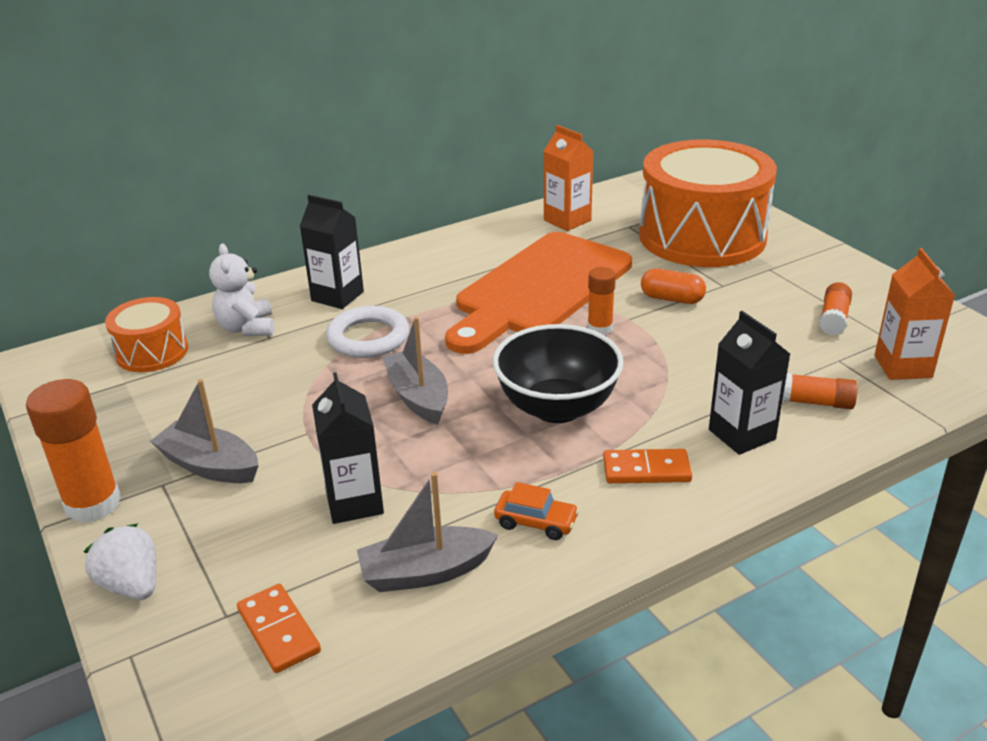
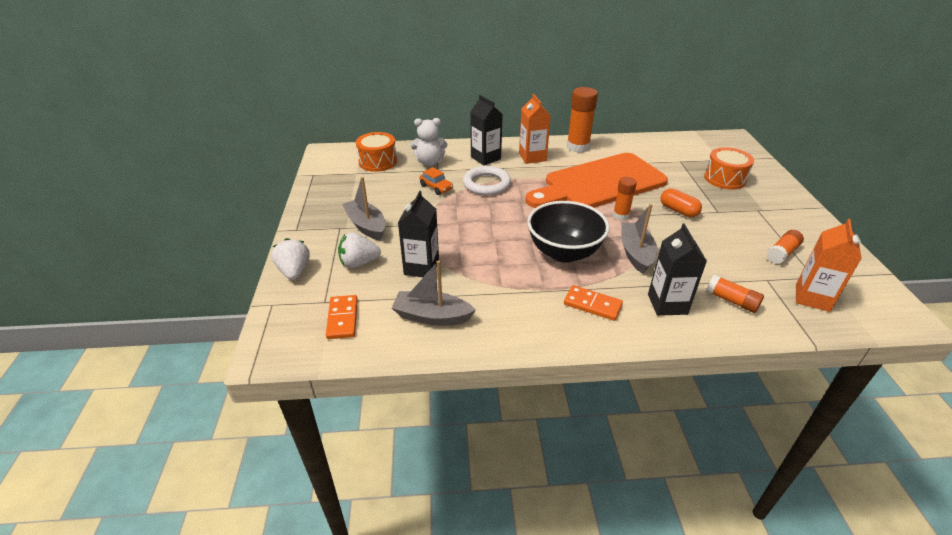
camera: 25 degrees right, 5 degrees up
(93, 504) = (304, 227): orange glue stick -> orange glue stick (578, 147)
(241, 531) = (359, 263): none -> white strawberry
(247, 328) = (430, 162): white teddy bear -> white teddy bear turned 105 degrees counterclockwise
(418, 397) = (491, 223): grey boat -> grey boat (636, 253)
(536, 522) = (508, 311): orange car -> orange car (436, 187)
(567, 220) = (644, 148): orange carton -> orange carton (532, 157)
(702, 236) = (725, 178): orange drum -> orange drum, size x0.48

